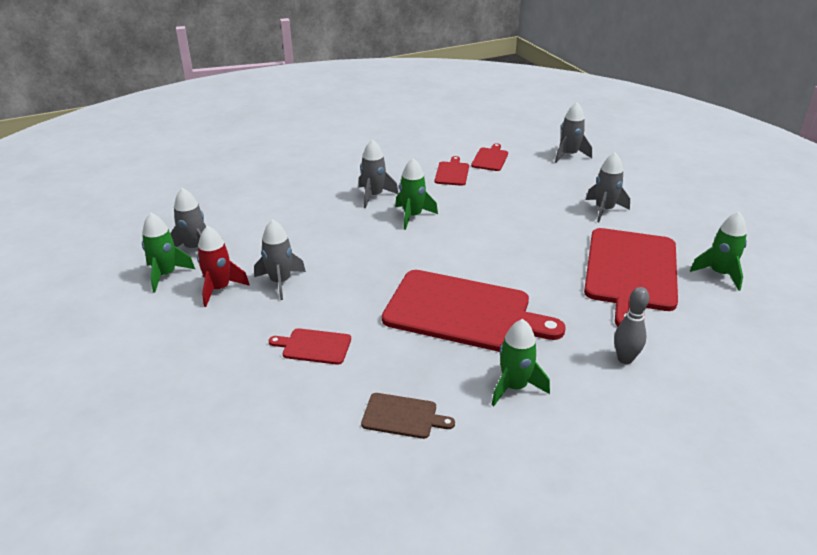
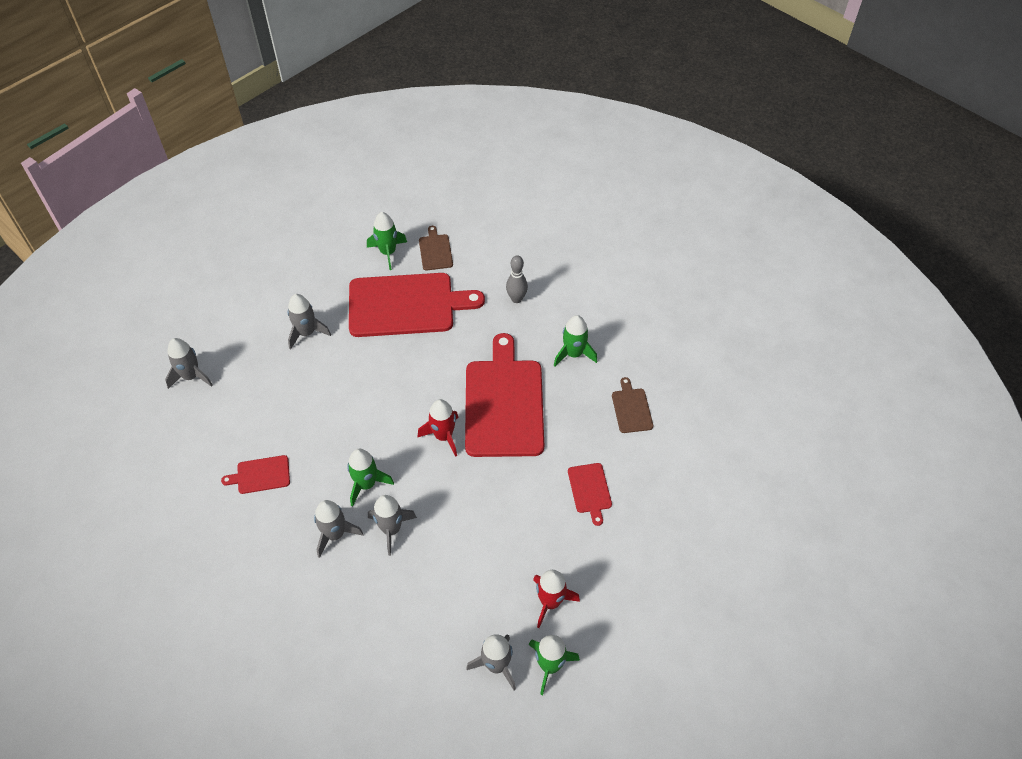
camera: 110 degrees left, 20 degrees up
(280, 282) = (519, 554): grey rocket -> grey rocket (391, 529)
(441, 264) = (443, 436): none -> red rocket
(490, 159) = (216, 447): red cutting board -> none
(721, 309) = (435, 251): none -> brown cutting board

